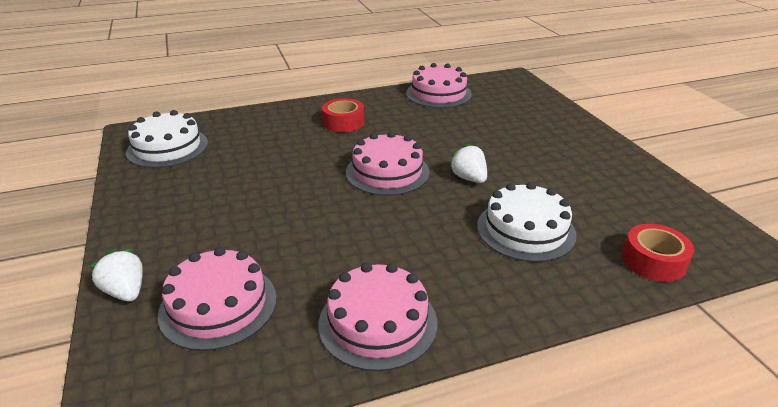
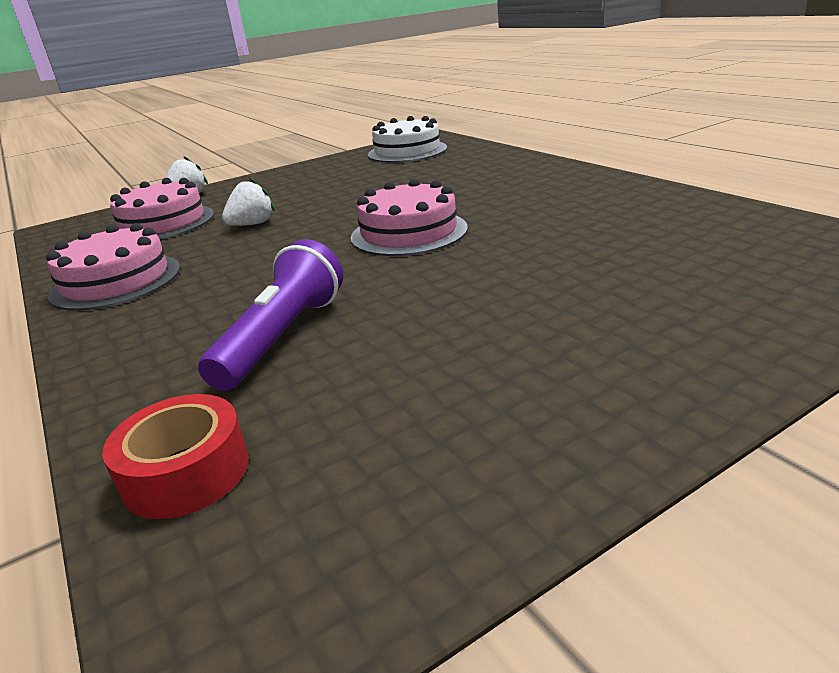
camera: 80 degrees right, 5 degrees down
(343, 122) = (527, 188): red tape -> none
(438, 94) = (707, 215): pink cake -> none
(469, 178) = (419, 279): white strawberry -> white strawberry (252, 224)
(525, 230) = (282, 337): white cake -> purple flashlight

